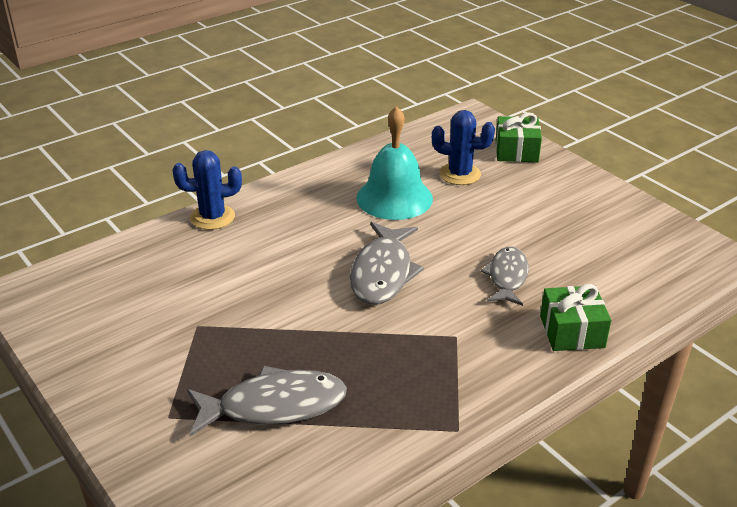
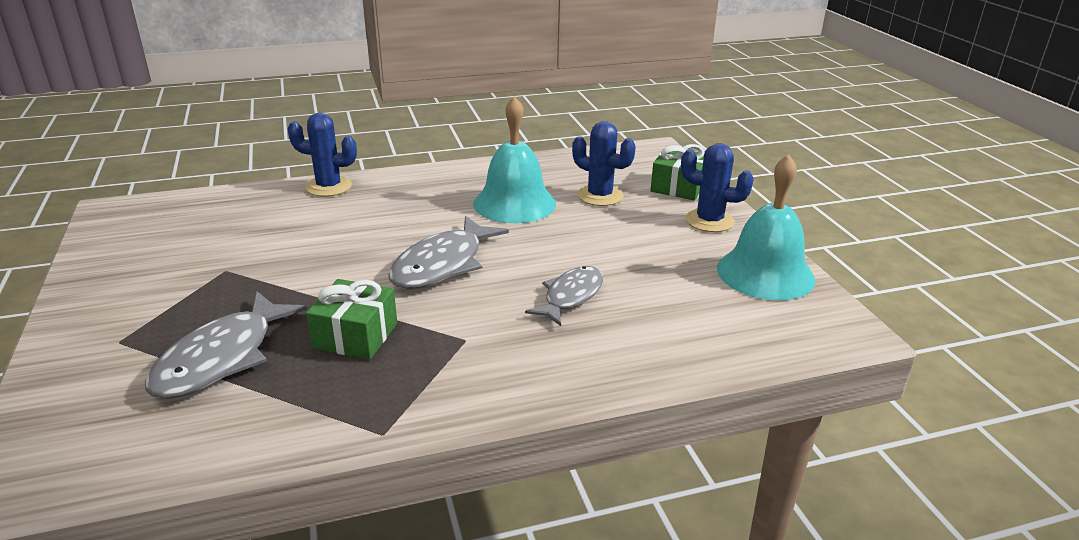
camera: 20 degrees right, 5 degrees down
(274, 406) = (221, 358): grey fish -> grey fish turned 105 degrees clockwise
(563, 180) = (709, 221): none -> blue cactus
(572, 331) = (599, 366): green gift -> green gift (355, 335)
(635, 220) = (765, 273): none -> turquoise bell

